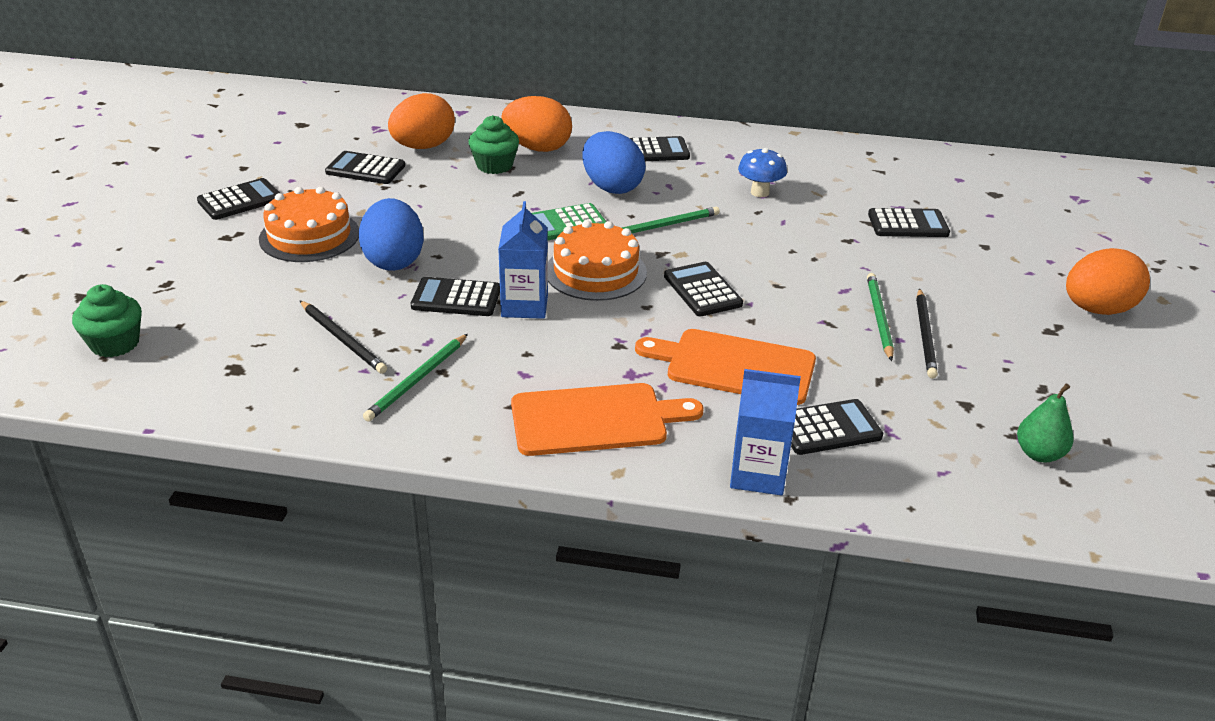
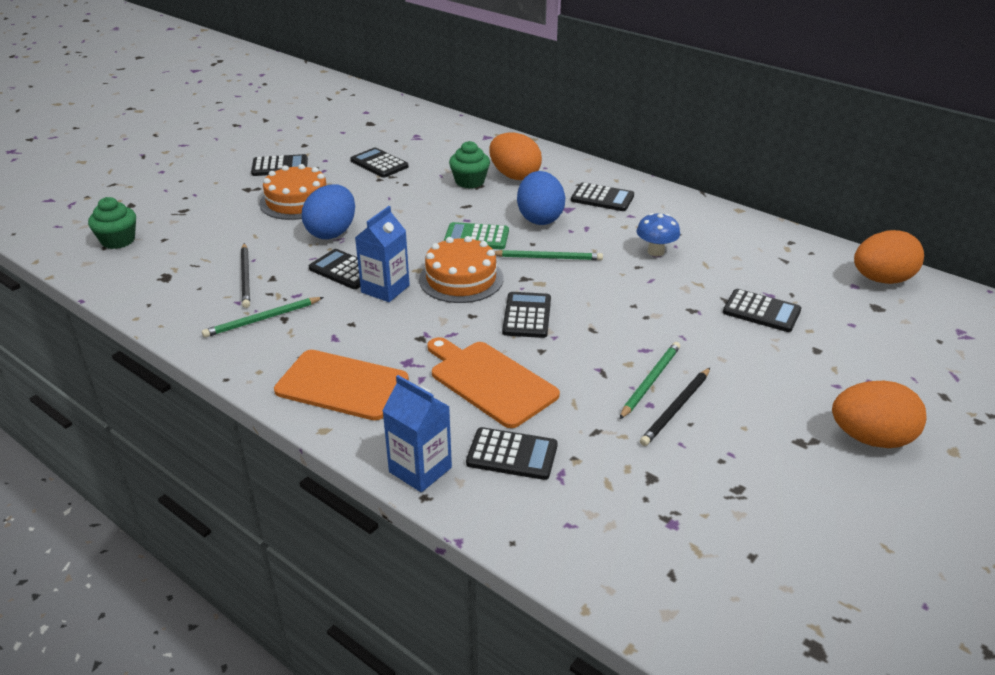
camera: 30 degrees right, 0 degrees up
(423, 147) = (434, 156): orange egg -> orange egg (881, 280)
(1039, 454) = (672, 543): green pear -> none

